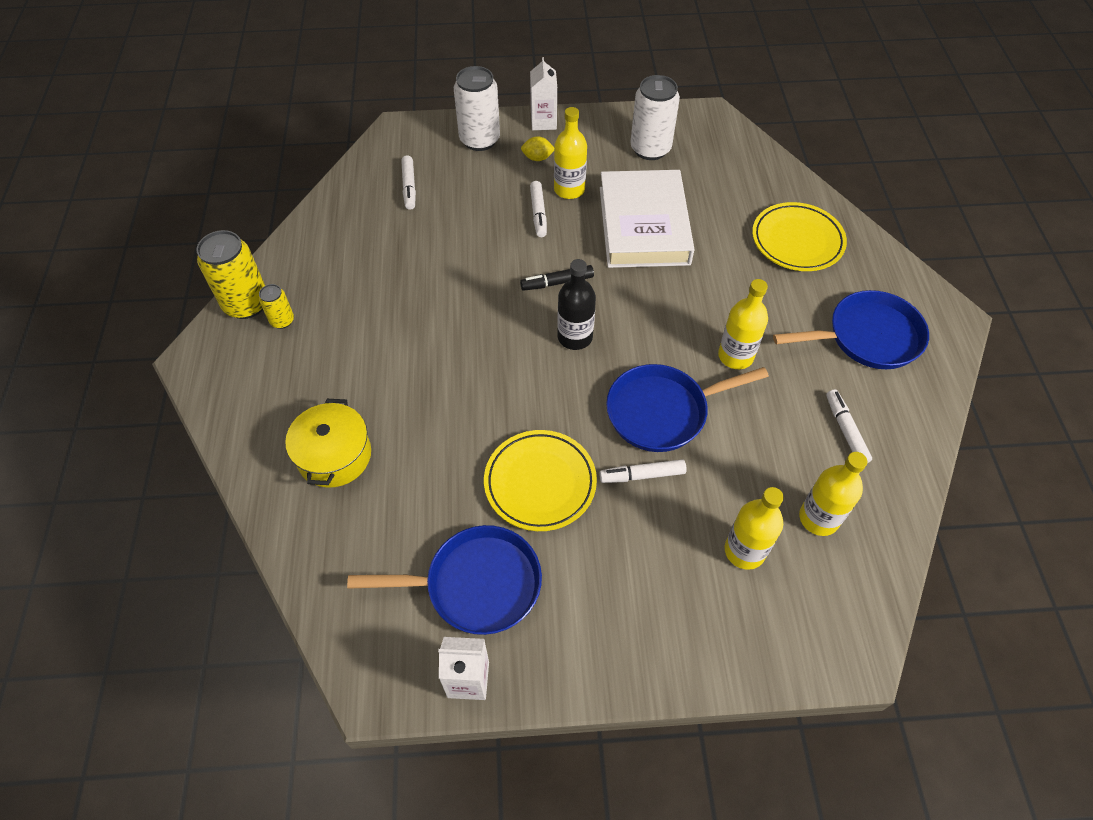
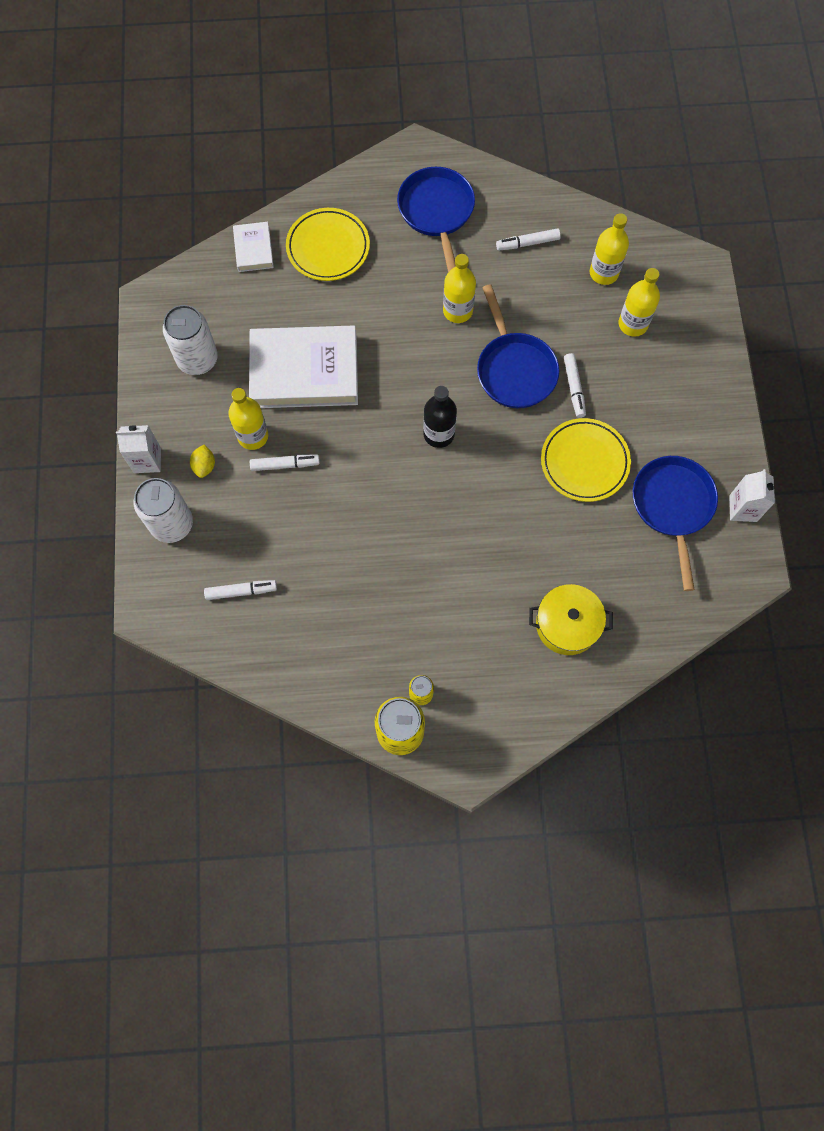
camera: 90 degrees left, 15 degrees up
(557, 282) = (375, 448): black marker -> none
(782, 183) = (253, 249): none -> white book

